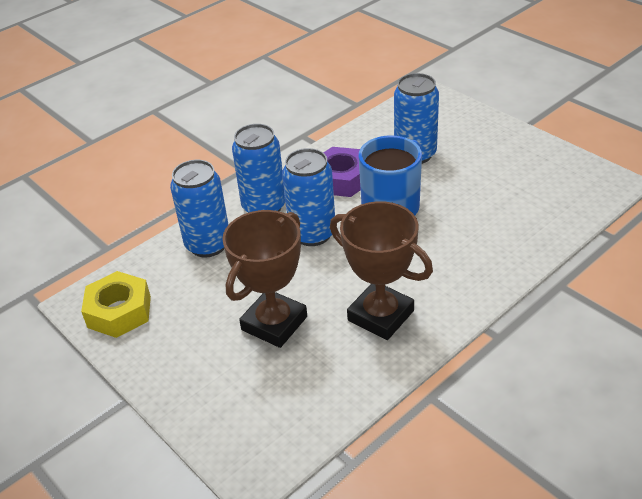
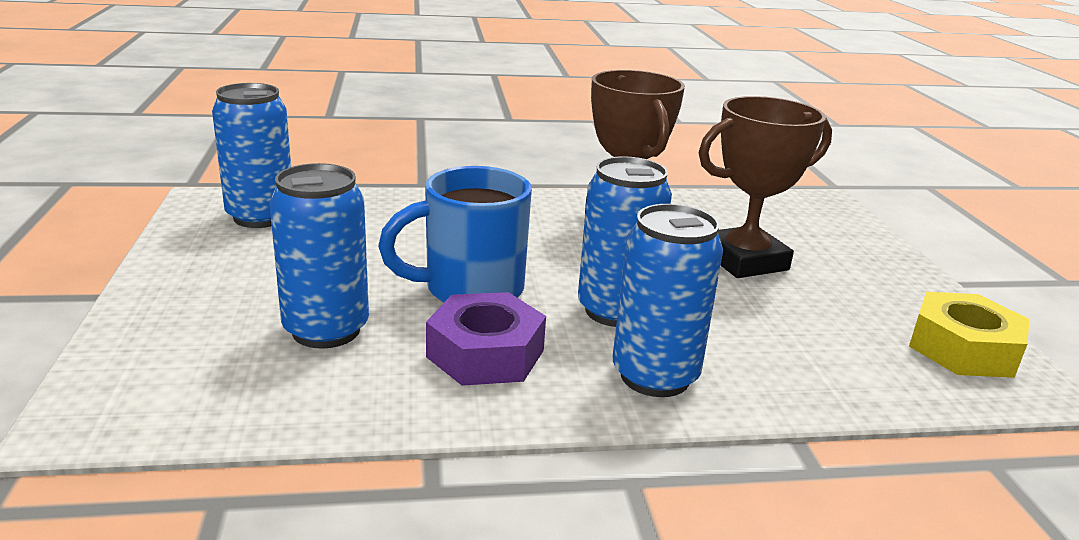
camera: 150 degrees left, 15 degrees down
(208, 244) = (788, 368): blue can -> blue can (260, 217)

